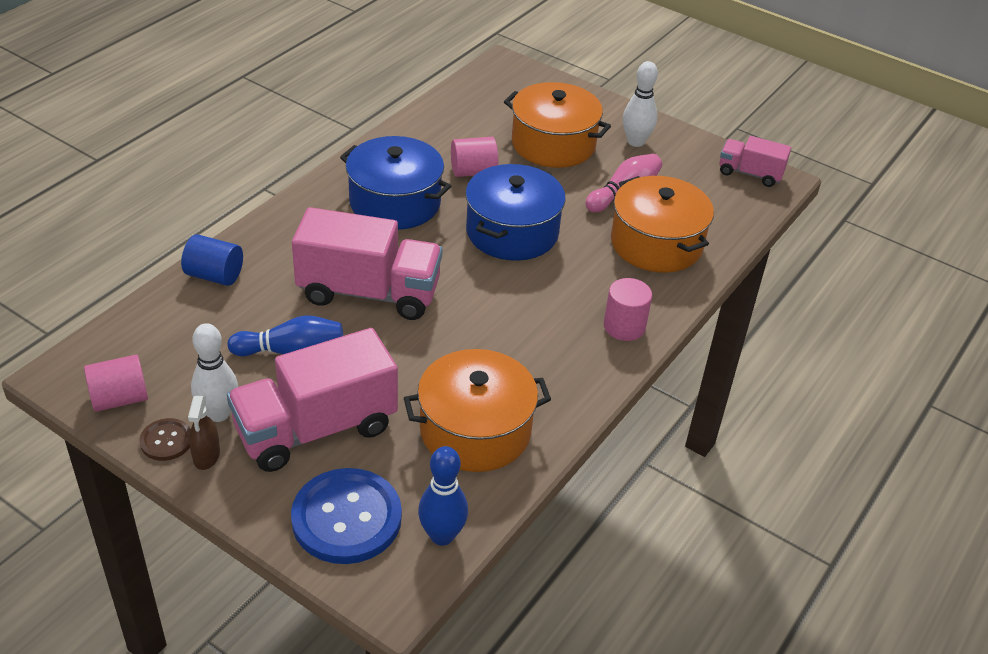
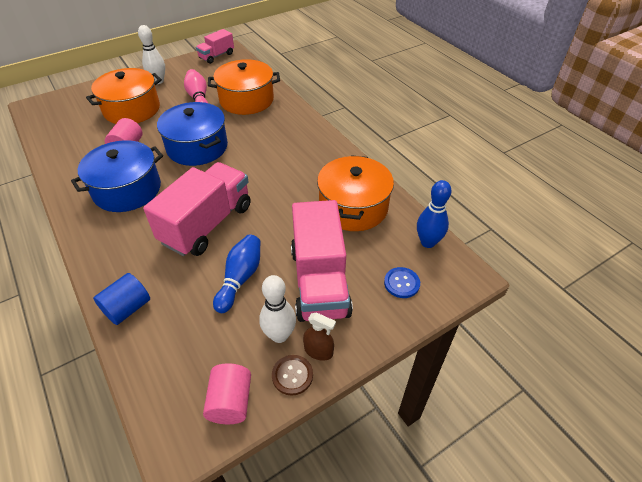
camera: 65 degrees left, 5 degrees up
(346, 518) = (401, 283): blue button -> blue button, size x0.49
(624, 326) = (302, 129): pink cylinder -> none

